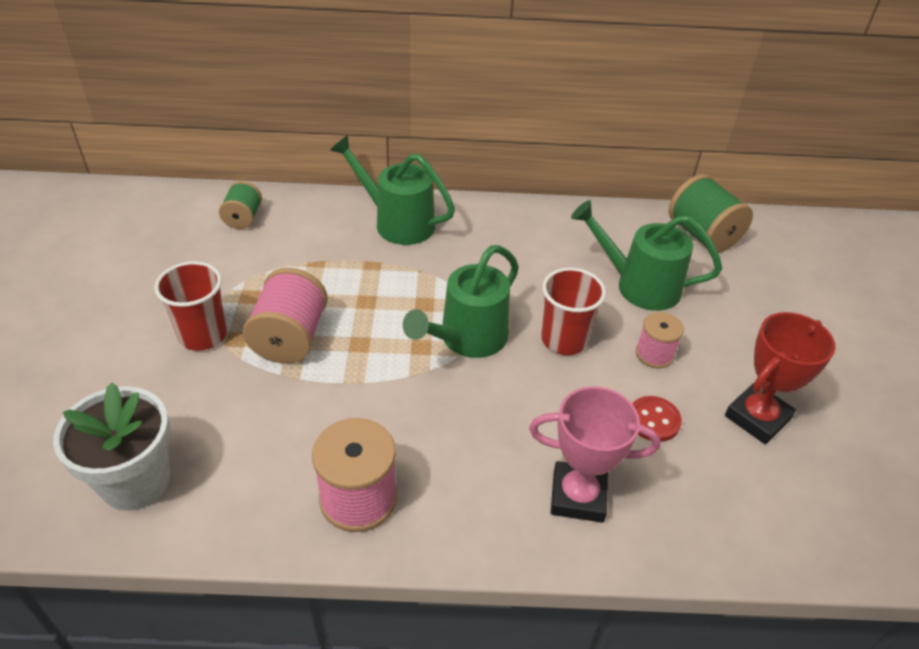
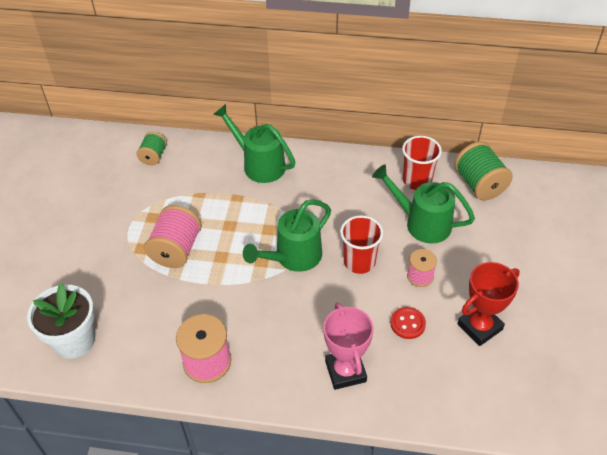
camera: 10 degrees right, 5 degrees up
(203, 335) = (120, 244): red cup -> red cup (417, 180)
(578, 496) = (345, 371): pink trophy -> pink trophy turned 60 degrees clockwise

